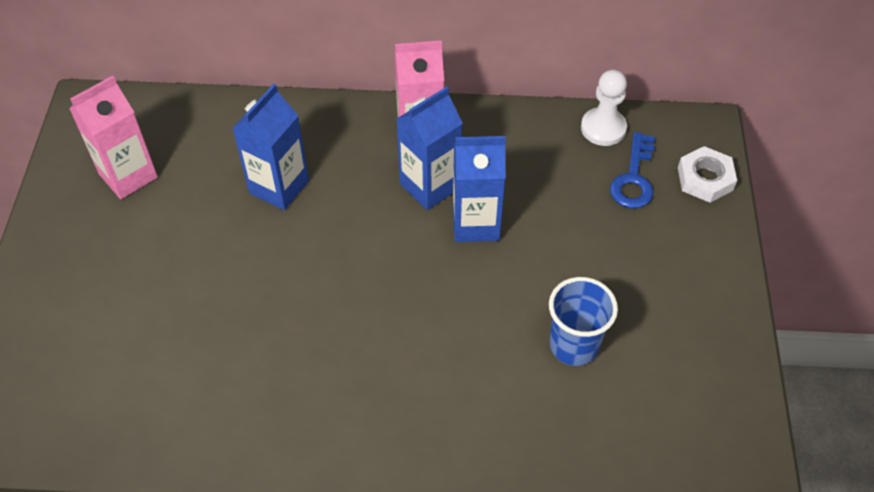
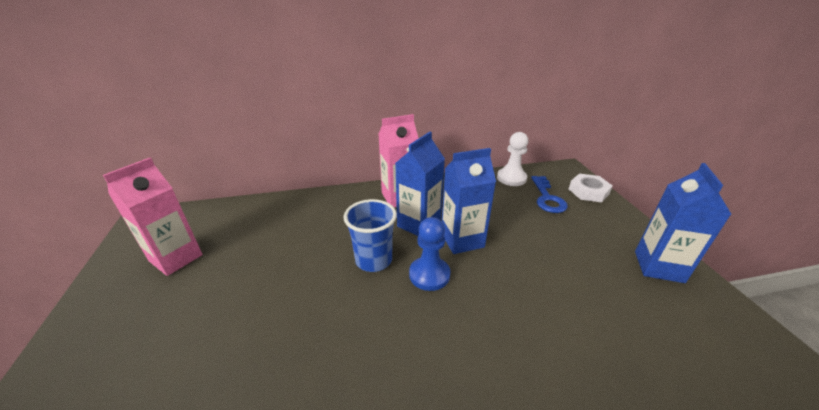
camera: 15 degrees left, 20 degrees down
(279, 187) = (305, 244): blue carton -> blue carton (658, 266)
(414, 263) = (429, 275): none -> blue pawn
(574, 345) = (586, 308): blue cup -> blue cup (373, 260)

